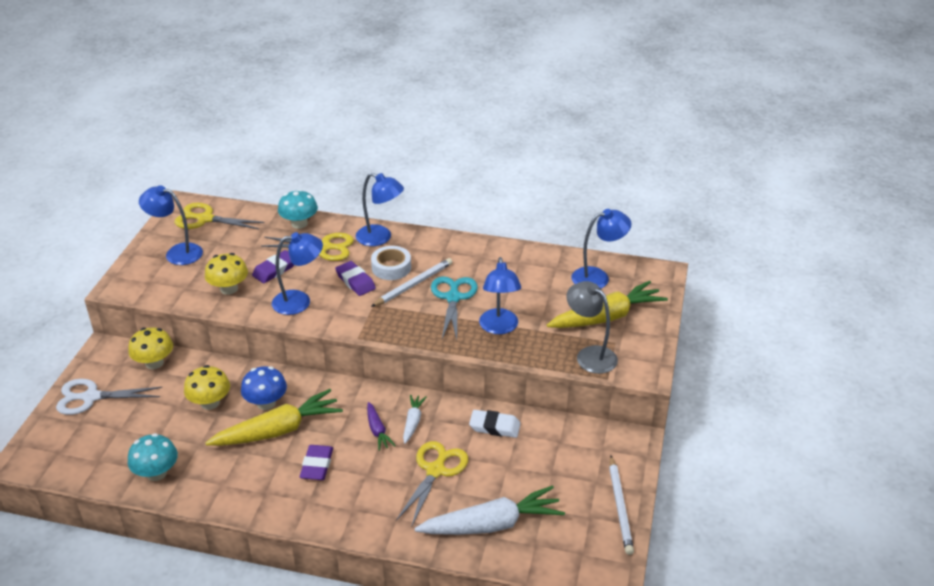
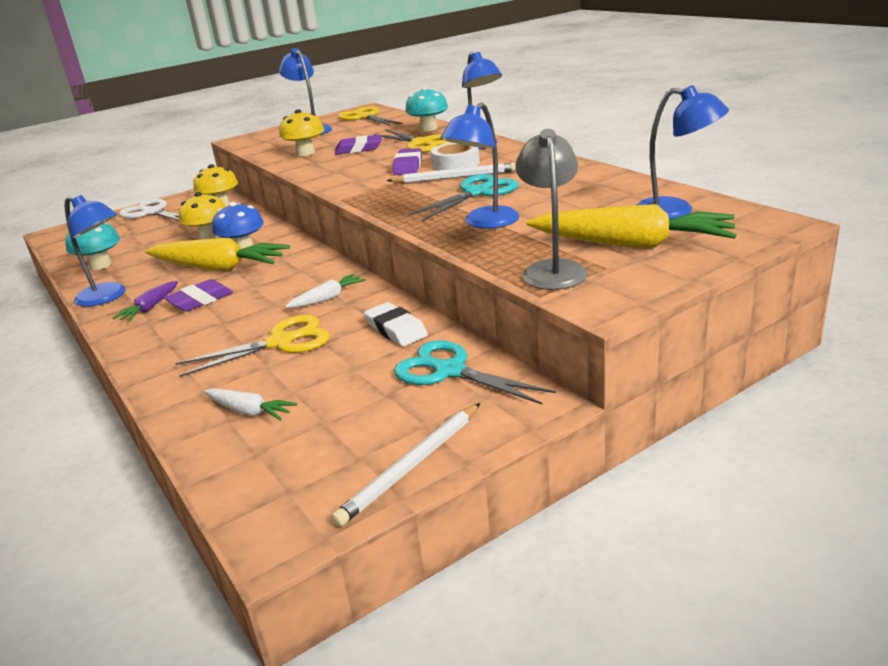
camera: 45 degrees right, 10 degrees down
(299, 301) = (340, 169): blue lamp -> blue lamp (108, 297)
(377, 431) = (288, 294): purple carrot -> purple carrot (150, 308)
(492, 524) = (249, 411): white carrot -> white carrot, size x0.49
(565, 442) = (450, 371): none -> turquoise scissors

